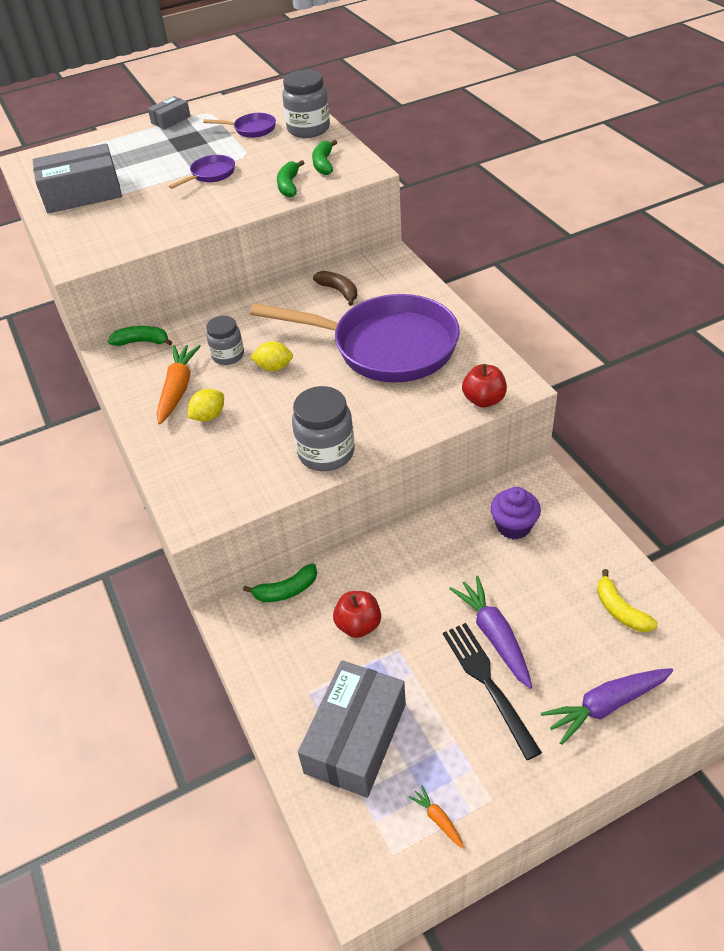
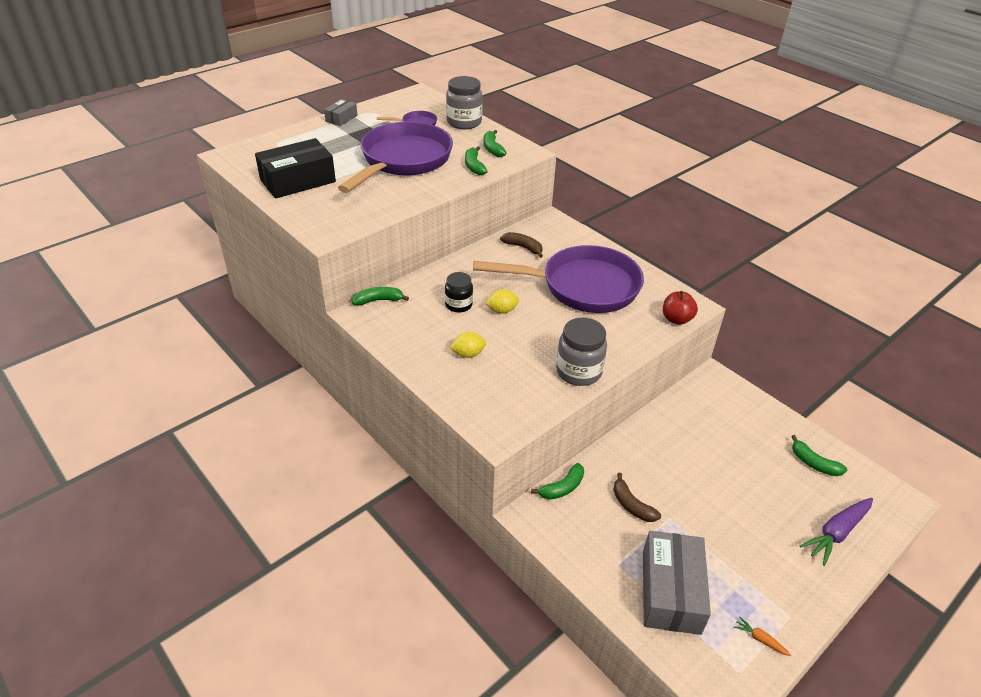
camera: 20 degrees left, 5 degrees down
(82, 194) = (298, 181): grey box -> black box
(178, 389) = (430, 335): orange carrot -> none
(209, 416) = (468, 354): yellow lemon -> yellow lemon turned 45 degrees clockwise
(210, 175) = (403, 161): purple pan -> purple pan, size x2.44
(228, 355) = (459, 305): grey jar -> black jar
(358, 625) = (632, 505): red apple -> brown banana
(487, 683) = (747, 532): black fork -> none
(494, 635) = (735, 496): purple carrot -> none
(513, 526) = (711, 413): purple cupcake -> none
(620, 610) = (813, 463): yellow banana -> green banana

